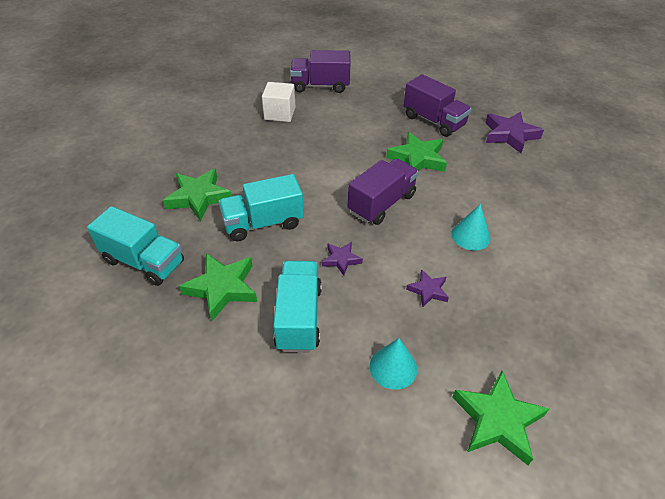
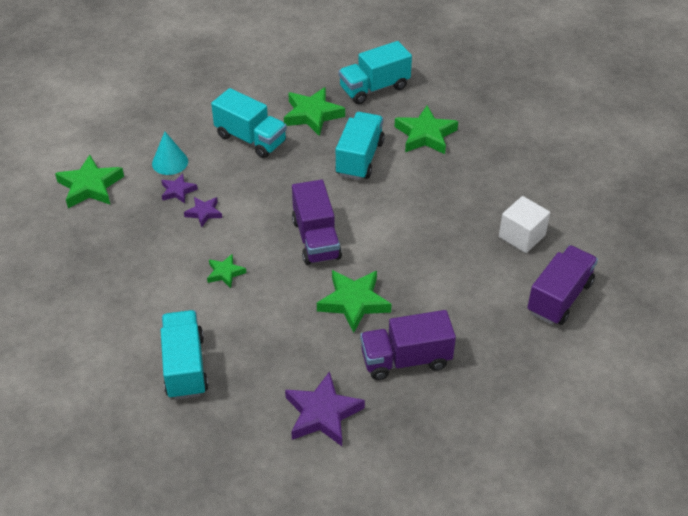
camera: 125 degrees right, 0 degrees up
(341, 260) = (279, 183): purple star -> purple star (178, 191)
(470, 236) = (225, 273): turquoise cone -> green star
(565, 208) = (185, 366): none -> turquoise truck

